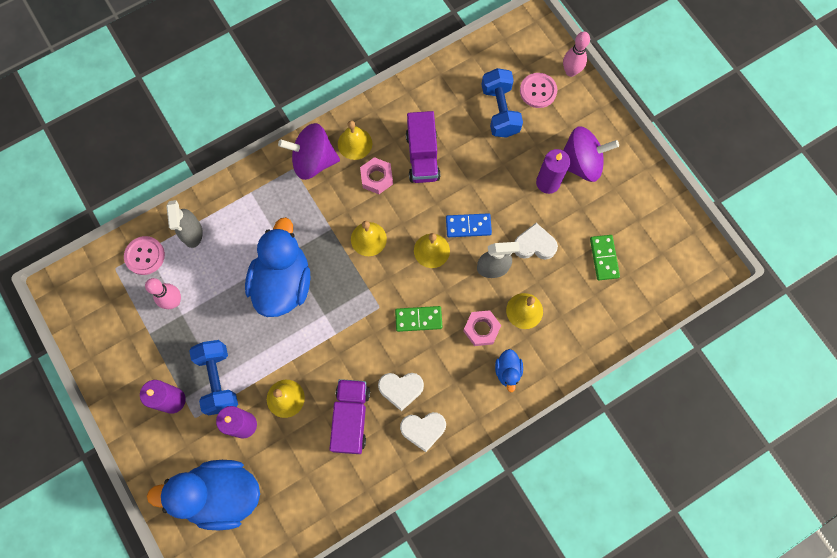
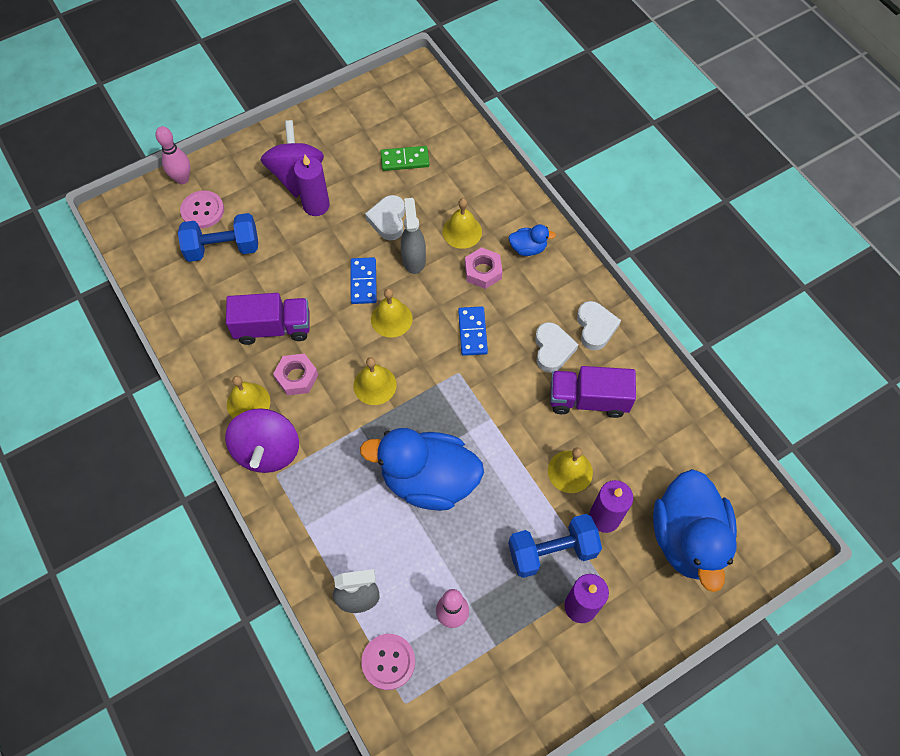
camera: 90 degrees left, 10 degrees down
(418, 319) = (472, 332): green domino -> blue domino

